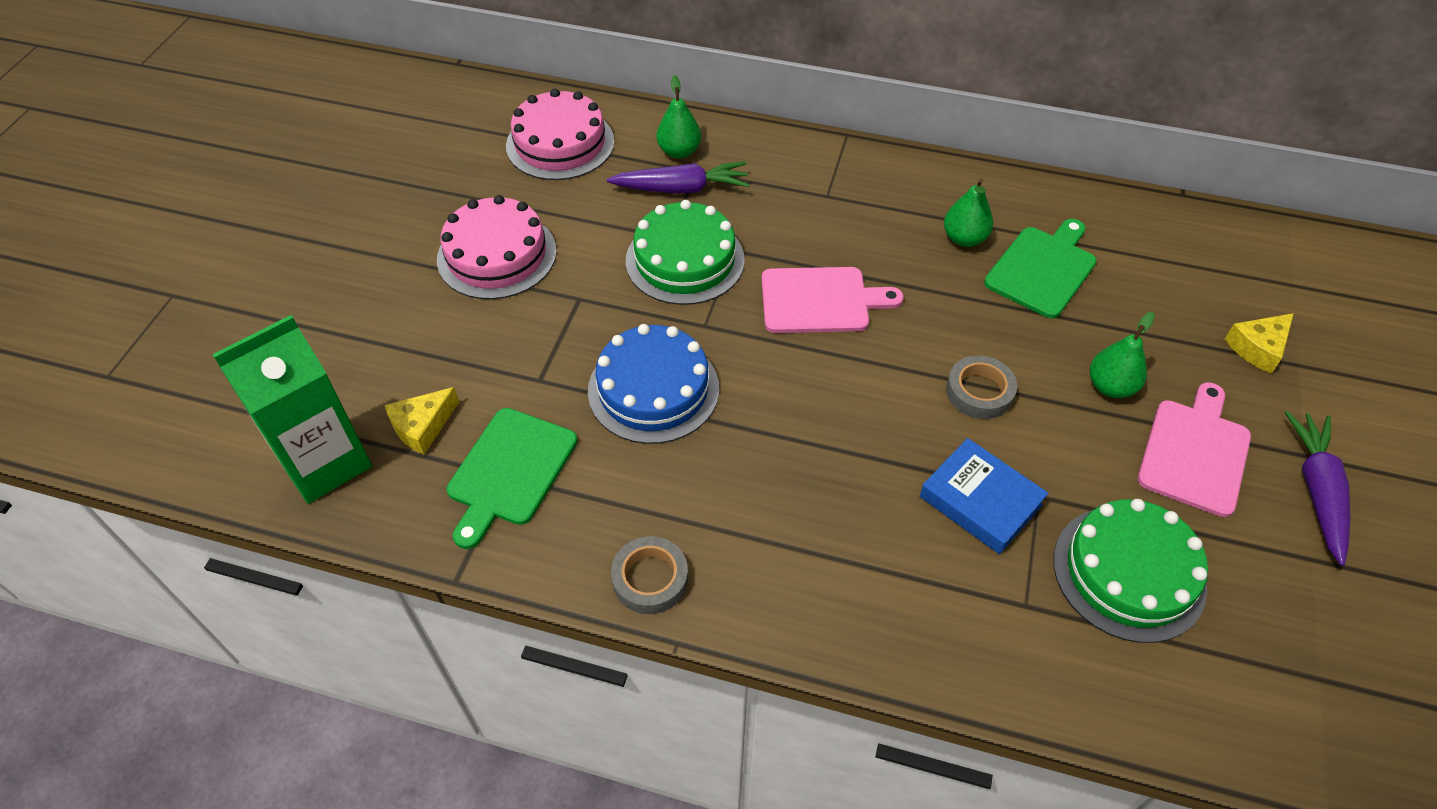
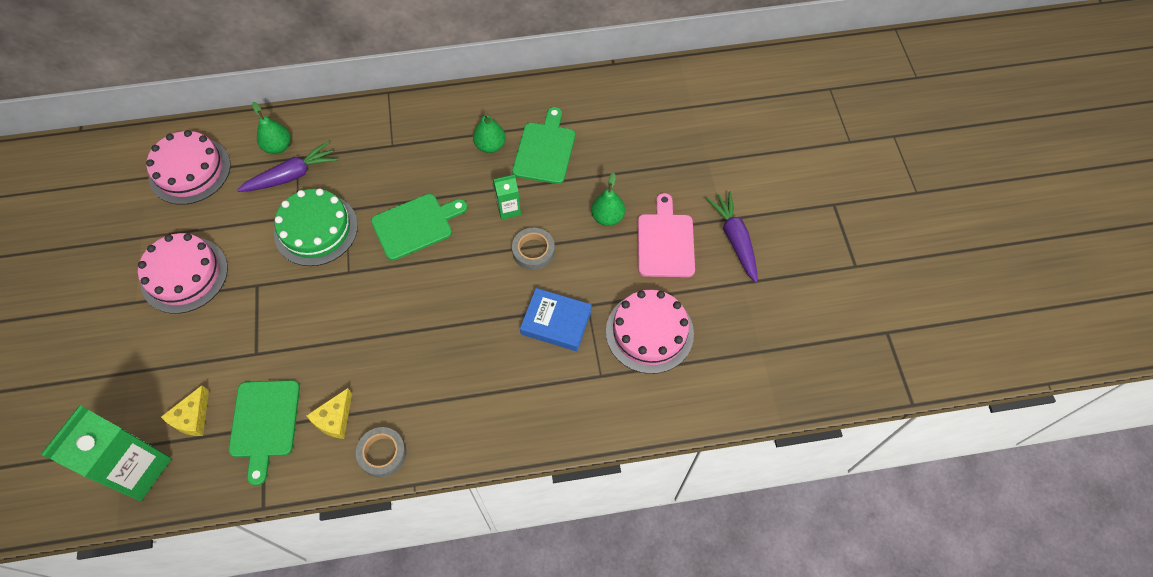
camera: 25 degrees left, 10 degrees up
(653, 389) = (333, 330): blue cake -> none
(820, 301) = (415, 225): pink cutting board -> green cutting board
(961, 325) = (508, 209): none -> green carton
(1128, 572) = (649, 332): green cake -> pink cake
(1258, 348) = (682, 158): yellow cheese -> yellow cheese (334, 419)

